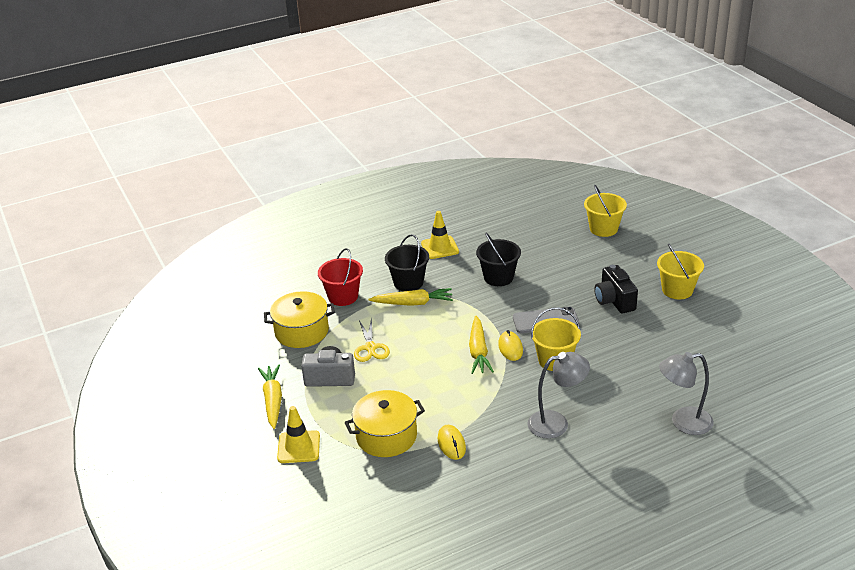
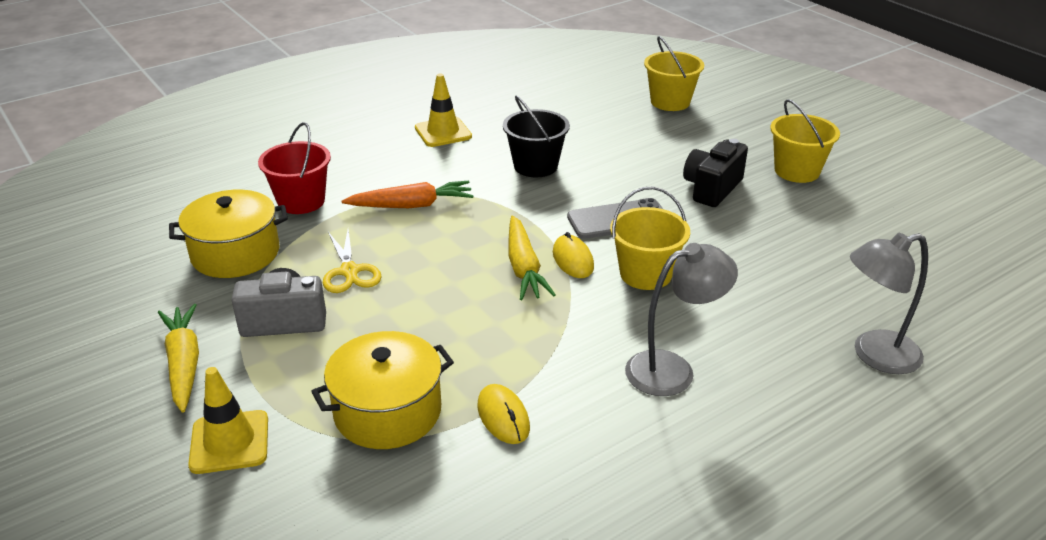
camera: 10 degrees left, 0 degrees up
(408, 283) = (401, 178): black bucket -> none
(413, 303) = (411, 205): yellow carrot -> orange carrot
(614, 301) = (712, 188): black camera -> black camera turned 60 degrees clockwise

